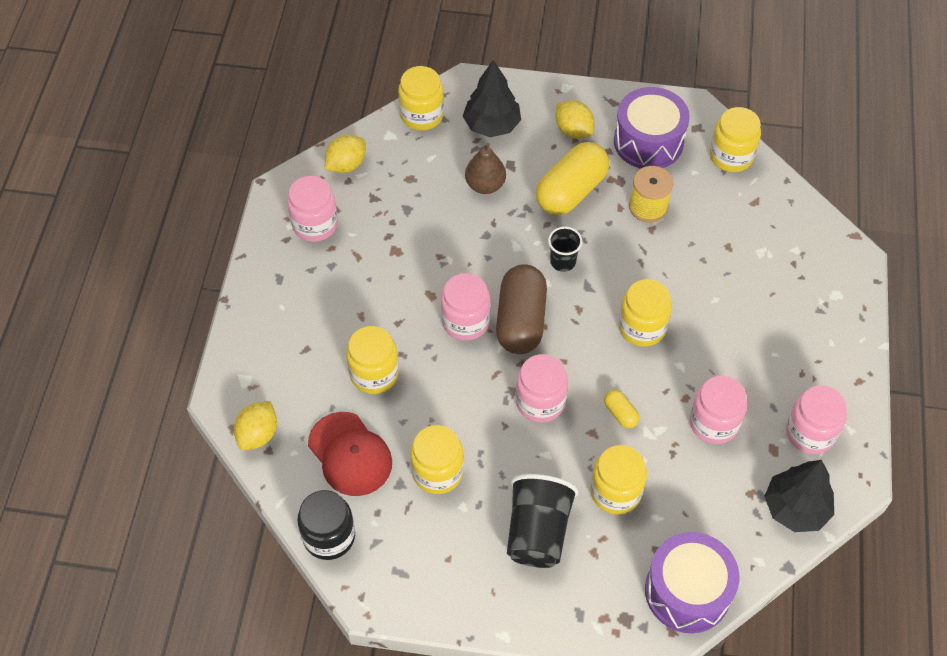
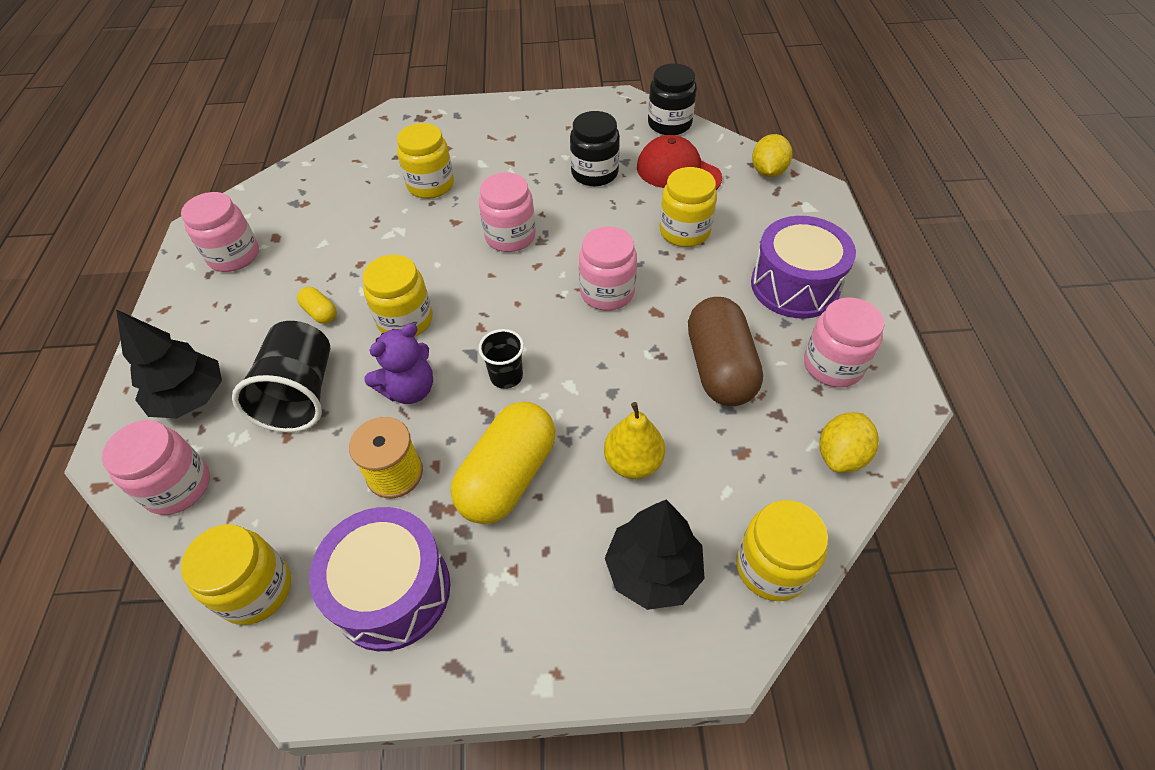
camera: 170 degrees right, 5 degrees down
(437, 472) = (594, 173): yellow jar -> black jar
(485, 185) = (633, 462): brown pear -> yellow pear
(521, 321) = (545, 303): brown capsule -> brown capsule (719, 368)
(537, 531) = (497, 151): black cup -> black cup (300, 394)
(573, 130) = (518, 588): yellow lemon -> none
(620, 413) = (428, 240): yellow capsule -> yellow capsule (320, 313)
(638, 265) = (409, 389): none -> purple teddy bear
(687, 591) = (369, 138): purple drum -> purple drum (795, 285)
(713, 423) = (332, 248): pink jar -> pink jar (178, 486)
(795, 508) = (265, 199): black tree -> black tree (191, 398)

